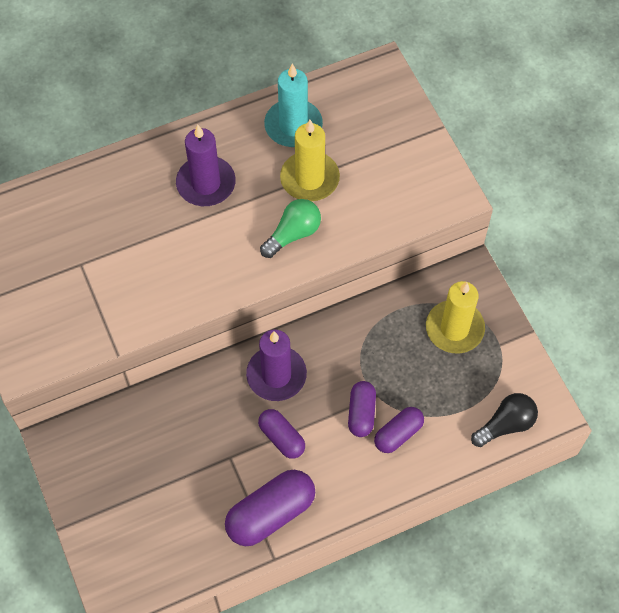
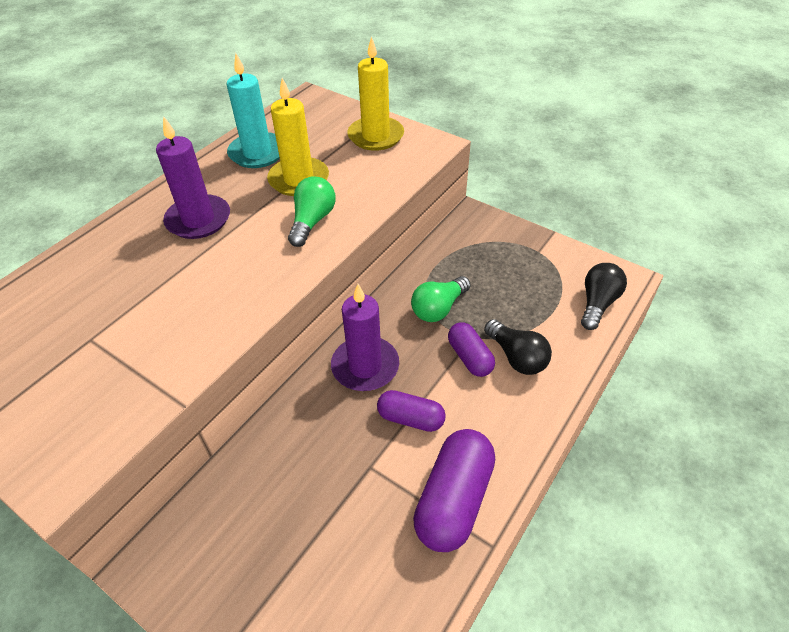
camera: 30 degrees left, 15 degrees down
(369, 354) = (439, 308): none -> green light bulb
(398, 434) = (516, 357): purple capsule -> black light bulb
(454, 328) = (493, 257): yellow candle -> yellow candle (376, 136)

